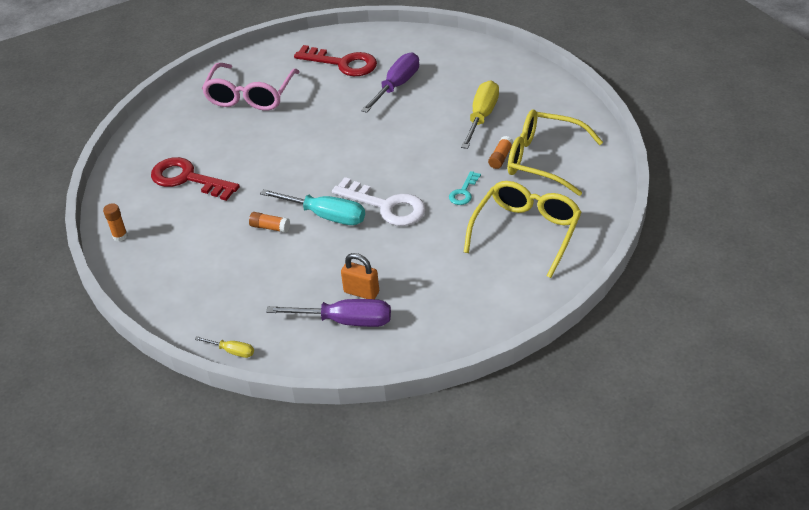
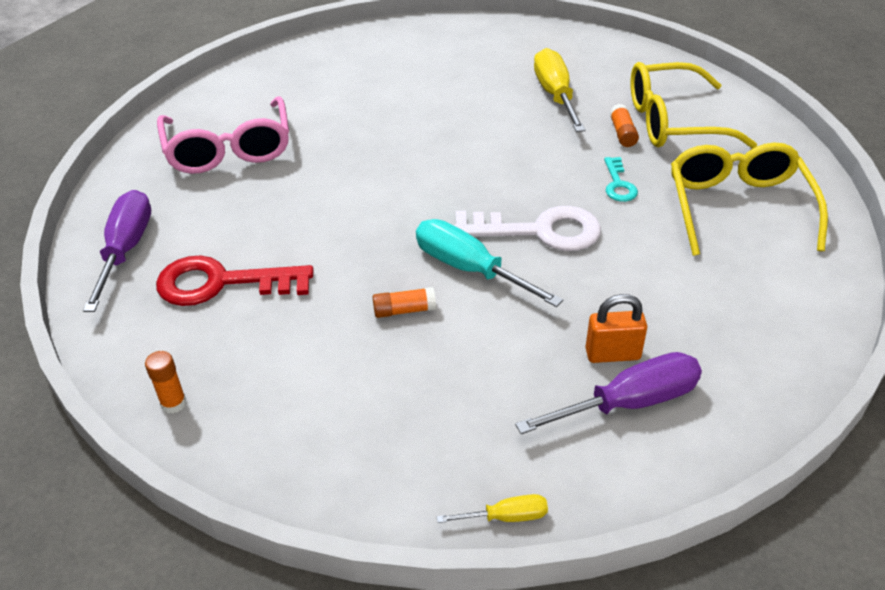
camera: 30 degrees left, 0 degrees up
(325, 216) = (470, 269): turquoise screwdriver -> turquoise screwdriver turned 135 degrees counterclockwise
(342, 63) = (325, 81): red key -> none
(396, 86) = (419, 88): purple screwdriver -> purple screwdriver (126, 250)

